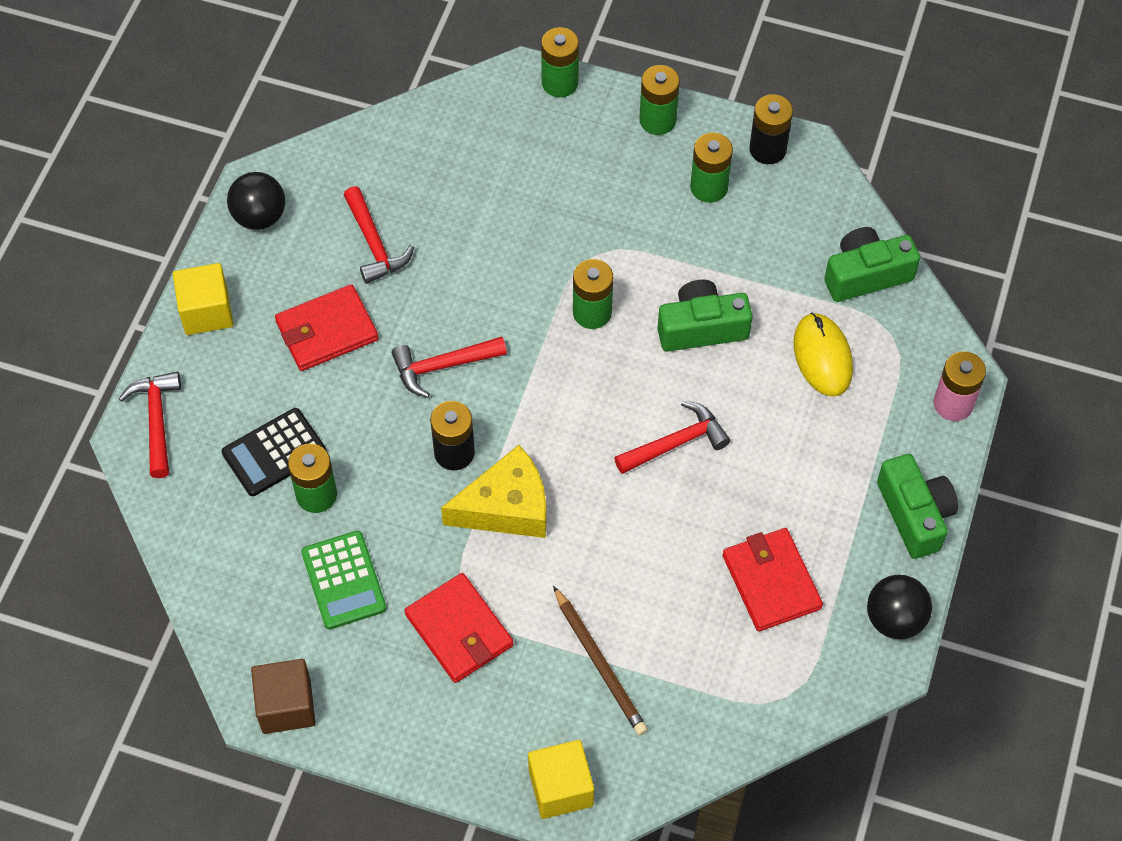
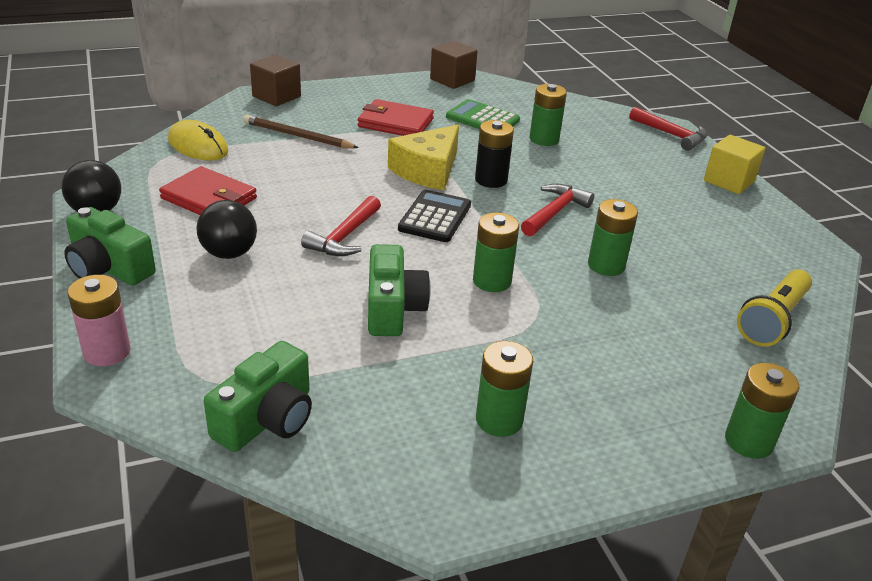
camera: 140 degrees right, 25 degrees down
(259, 217) = (787, 234): black ball -> black ball (229, 253)
(274, 452) = (592, 145): black calculator -> black calculator (435, 217)
(326, 331) = (650, 200): red wallet -> none
(374, 244) = (696, 252): red hammer -> none
(409, 149) = (772, 320): none -> yellow flashlight
(561, 788) = (276, 96): yellow cube -> brown cube
(657, 120) = (618, 458): green battery -> green battery (606, 265)
(701, 328) = (393, 308): green camera -> green camera turned 45 degrees counterclockwise
(767, 149) = (477, 492): black battery -> none
(822, 356) = (265, 334): yellow mouse -> yellow mouse (198, 146)

